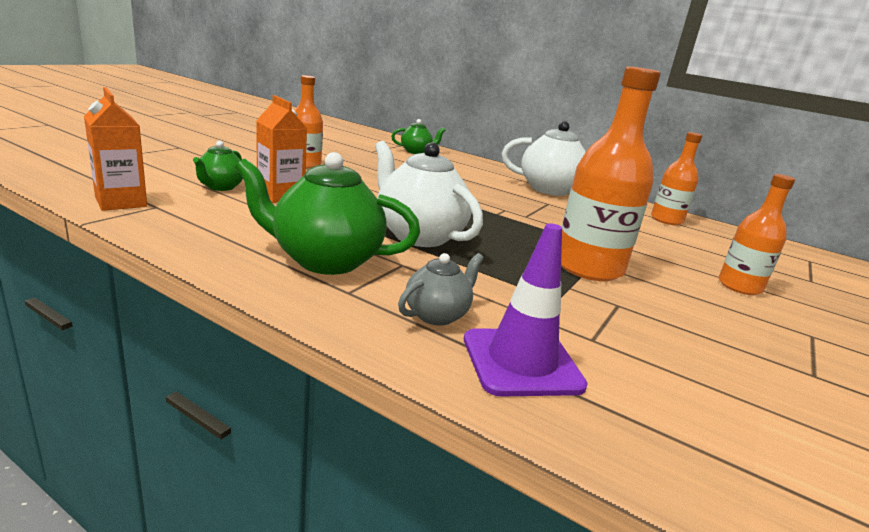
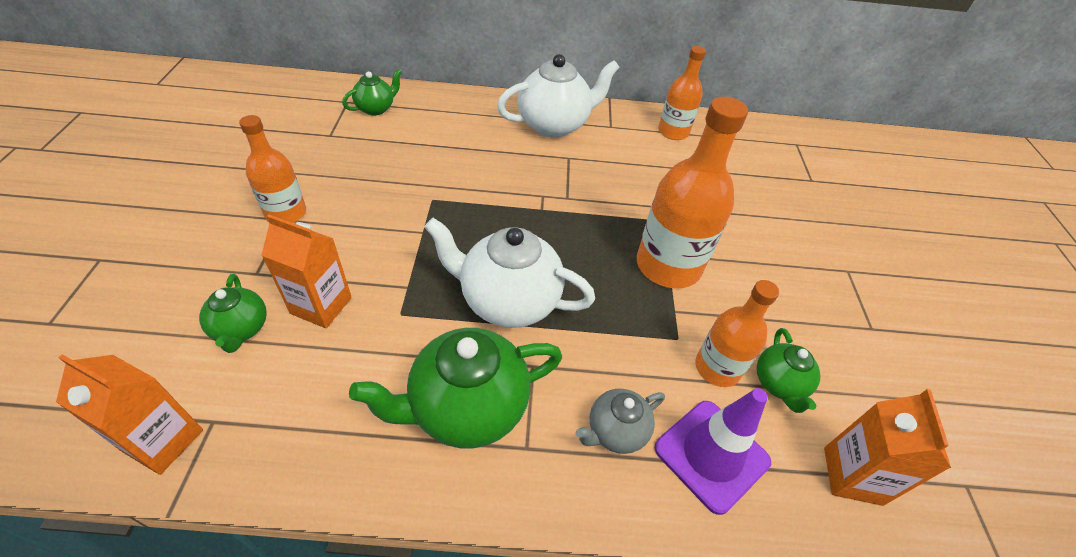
camera: 30 degrees left, 25 degrees up
(437, 315) = (615, 431): grey teapot -> grey teapot turned 135 degrees counterclockwise
(648, 359) = (779, 384): none -> green teapot
(689, 444) = (852, 475): none -> orange carton
(739, 286) = (776, 224): orange bottle -> orange bottle (717, 368)

